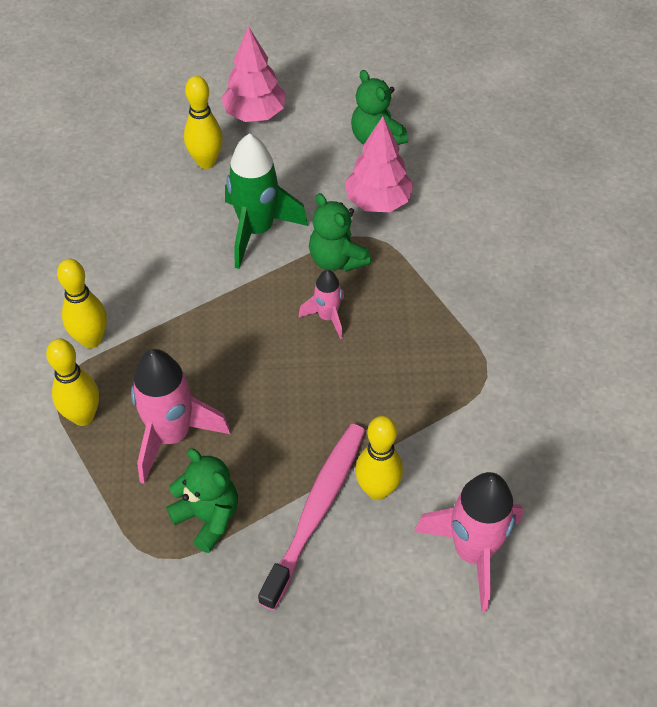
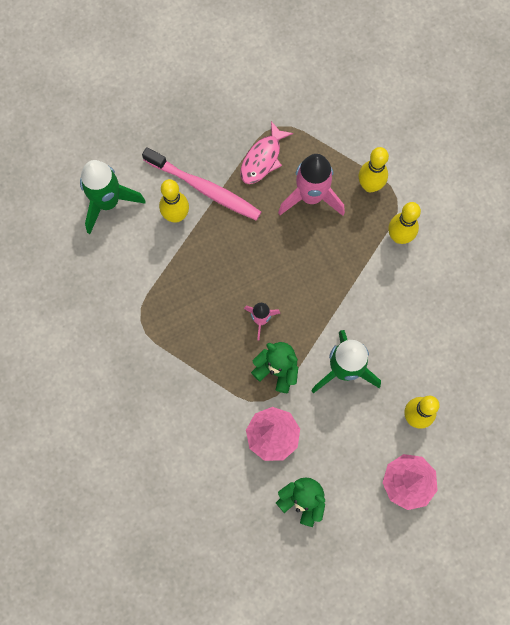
camera: 155 degrees right, 20 degrees up
(208, 517) = (262, 159): green teddy bear -> pink fish
(316, 510) = (204, 188): pink toothbrush -> pink toothbrush turned 60 degrees counterclockwise
(473, 552) = (108, 202): pink rocket -> green rocket

